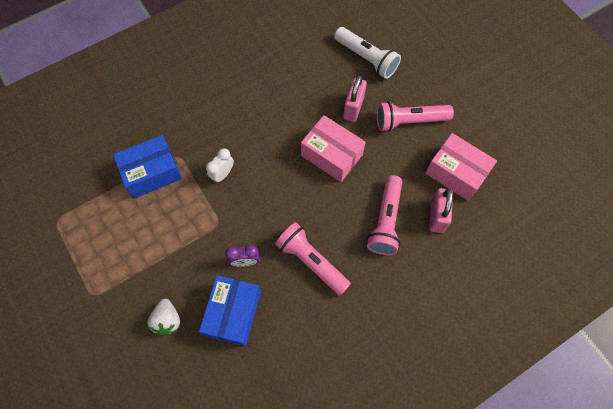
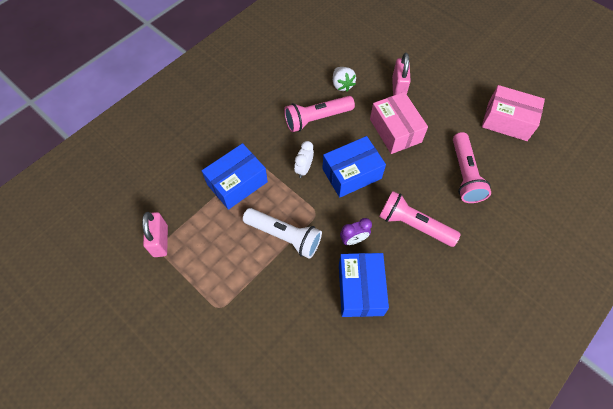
camera: 15 degrees left, 5 degrees down
(167, 320) = (300, 312): white strawberry -> white strawberry (342, 85)
(269, 191) = (351, 174): none -> blue box
(331, 155) = (395, 130): pink box -> pink box turned 45 degrees clockwise
(366, 59) = (393, 46): white flashlight -> white flashlight (284, 236)
(409, 121) = (450, 88): pink flashlight -> pink flashlight (317, 119)
(437, 216) = (506, 160): pink padlock -> pink padlock (160, 241)

